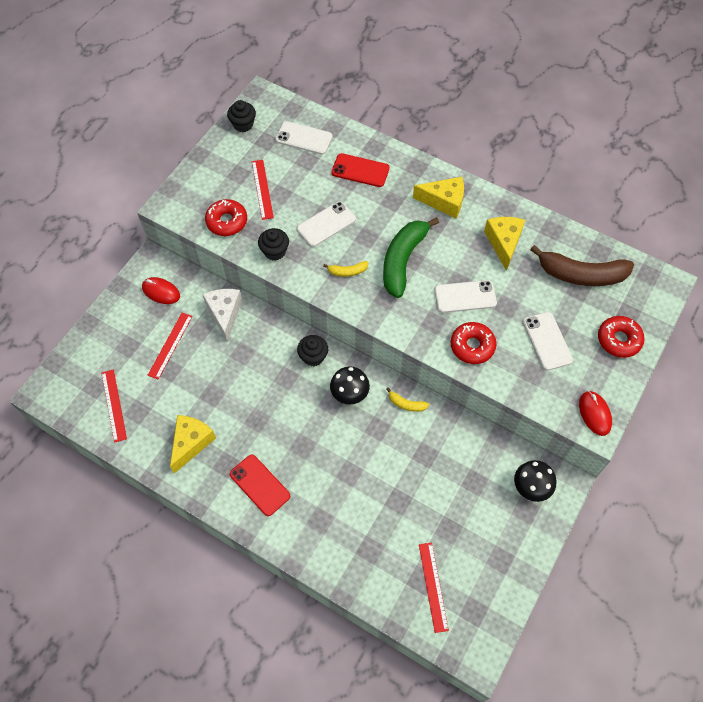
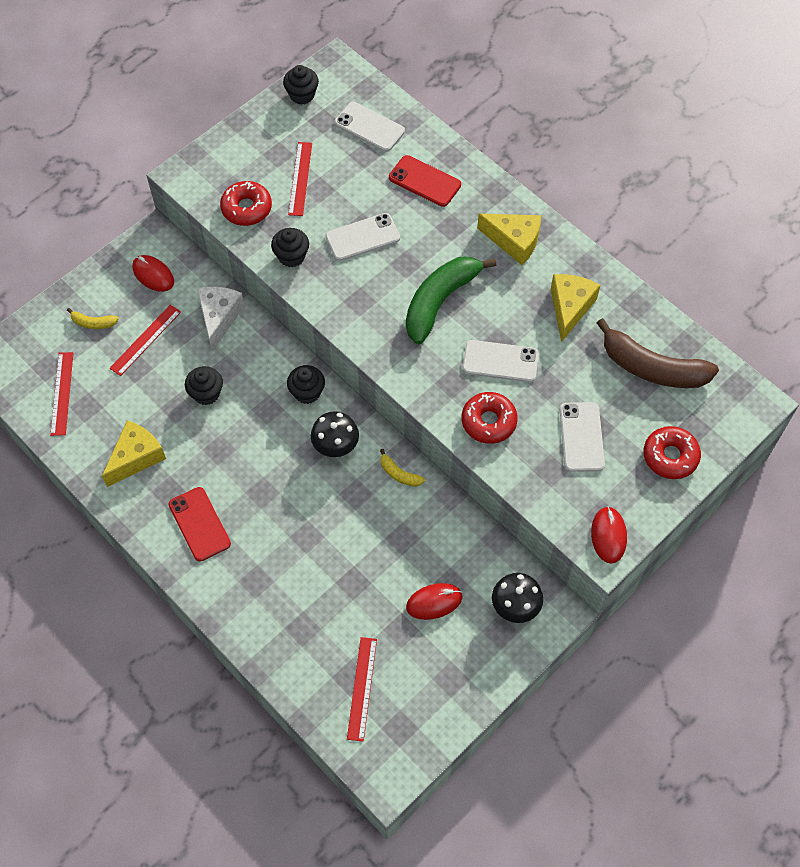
camera: 15 degrees right, 0 degrees up
(233, 377) = (206, 393): none -> black cupcake
(347, 271) = (369, 299): yellow banana -> yellow banana (93, 323)
(467, 500) = (434, 602): none -> red mouse

